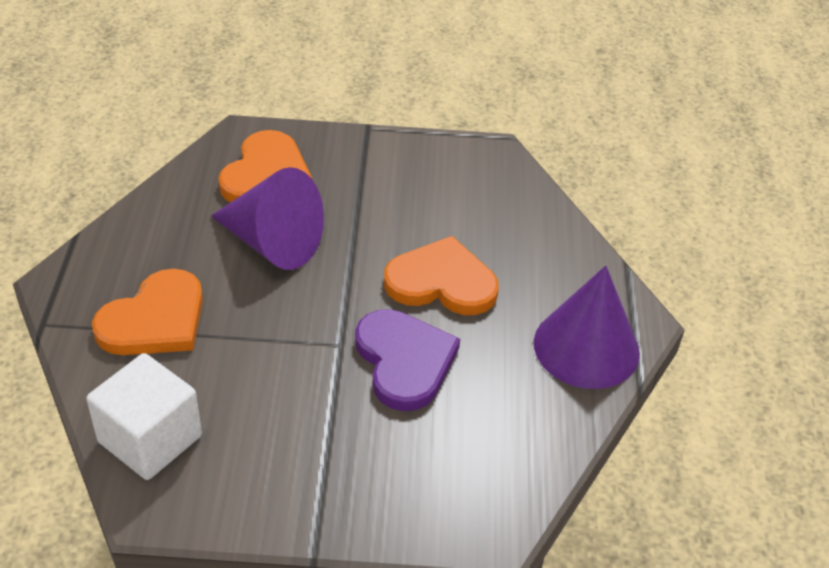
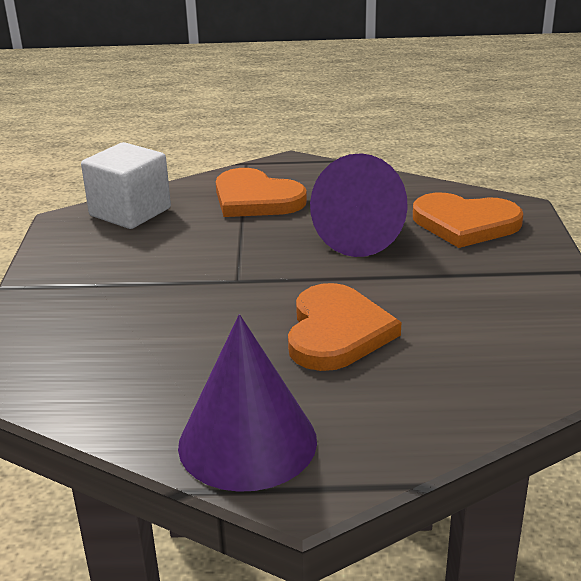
camera: 90 degrees right, 15 degrees down
(404, 361) = (216, 315): purple heart -> none

